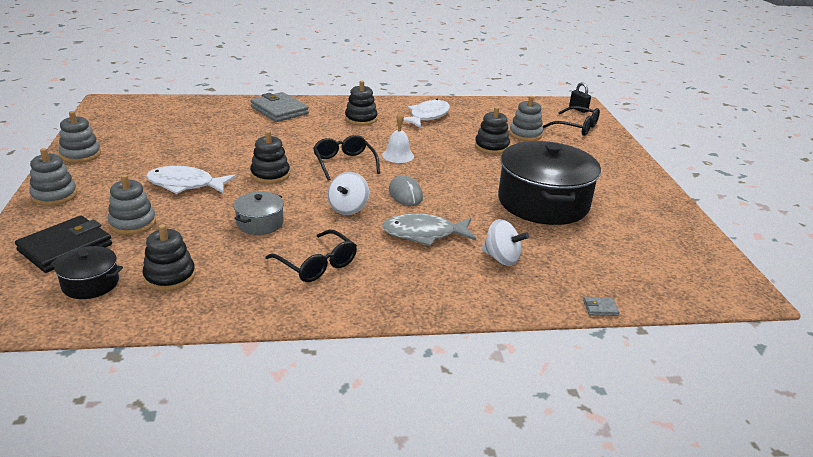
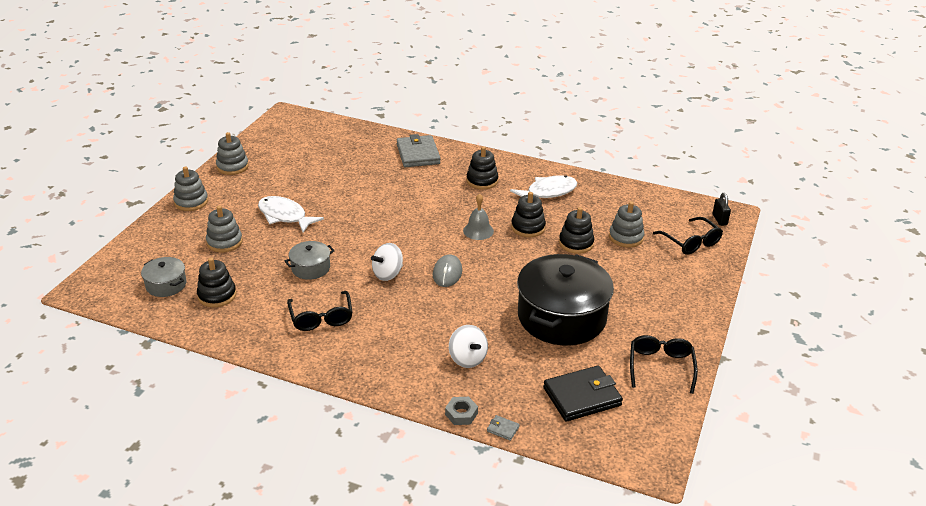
camera: 30 degrees right, 5 degrees up
(65, 248) = (170, 250): black wallet -> black wallet (582, 396)
(90, 283) = (166, 285): black pot -> grey pot
(270, 174) = (355, 223): black stacking toy -> black stacking toy (528, 227)
(344, 163) = (424, 227): black glasses -> black glasses (661, 367)
(398, 155) = (478, 231): white bell -> grey bell
(424, 234) = (426, 316): grey fish -> none
(549, 308) = (461, 414): none -> grey nut

